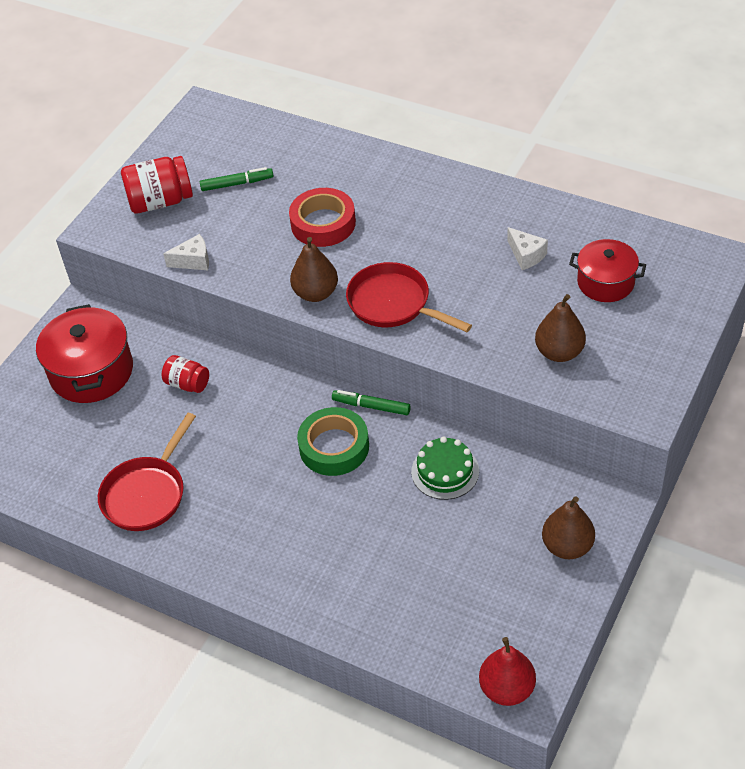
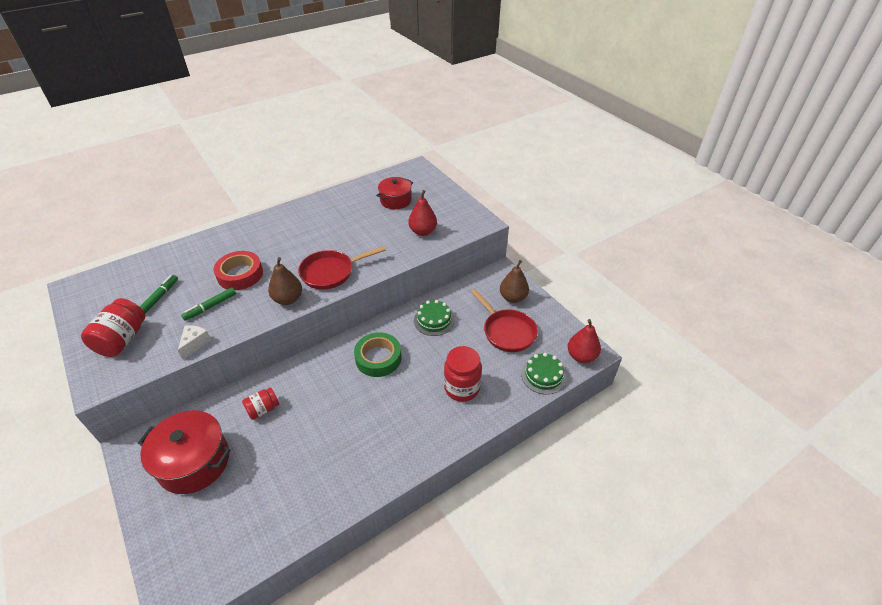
camera: 65 degrees left, 5 degrees down
(147, 494) = (329, 471): red pan -> red pan (507, 331)
(346, 564) = (462, 388): none -> red jar
(371, 406) = (365, 330): green marker -> green marker (210, 307)
(434, 652) = (543, 375): none -> green cake
(526, 255) = (352, 215): white cheese -> none
(559, 352) = (423, 231): brown pear -> red pear

